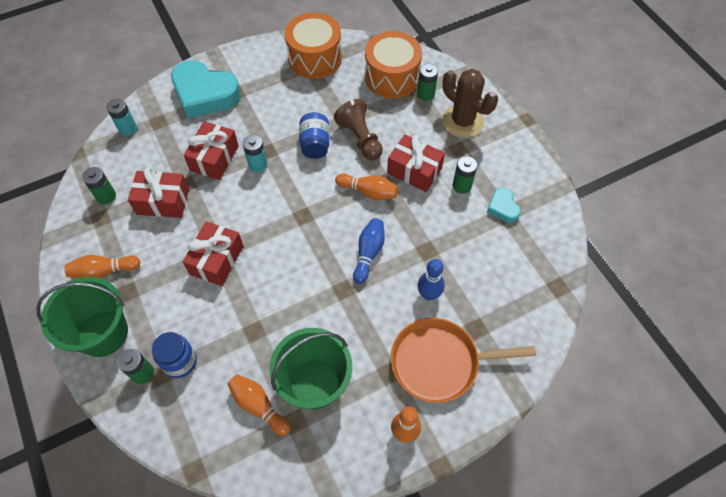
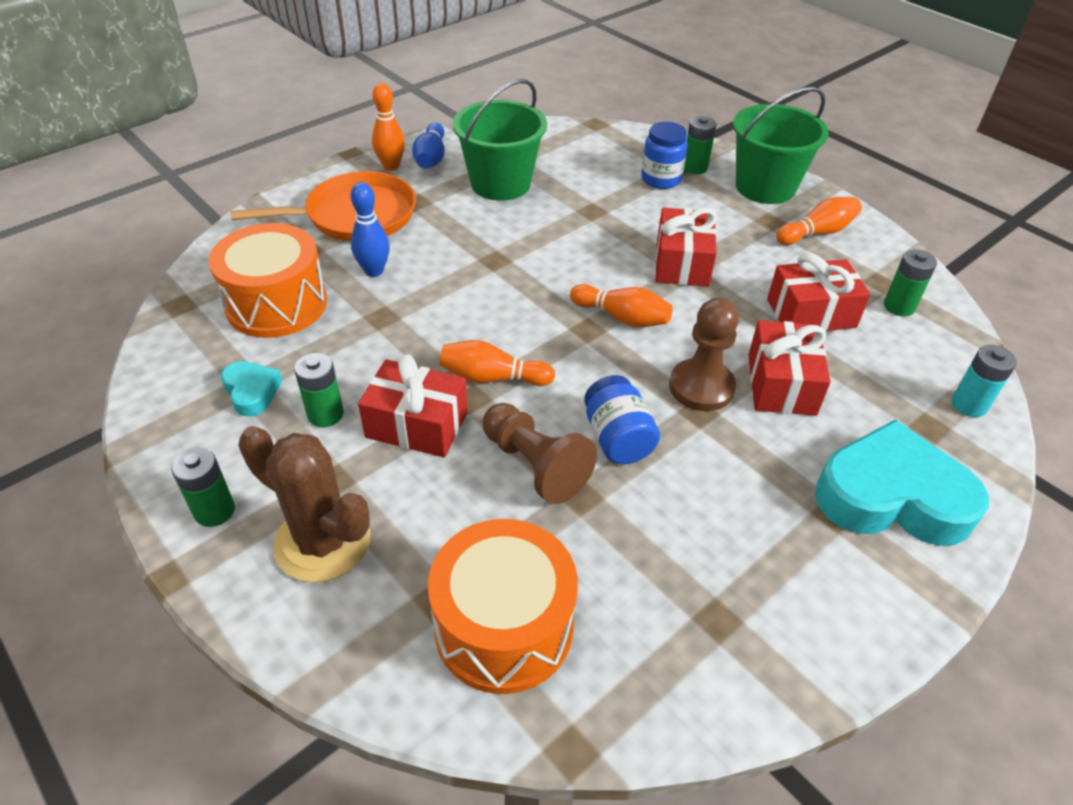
camera: 165 degrees right, 15 degrees down
(258, 164) = (701, 387): turquoise battery -> brown pawn
(259, 406) = (555, 163): orange bowling pin -> orange bowling pin (622, 317)
(315, 58) = (712, 643): orange drum -> orange drum (277, 304)
(368, 253) = (470, 300): blue bowling pin -> blue bowling pin (431, 158)
(425, 94) = (413, 595): green battery -> green battery (214, 511)

